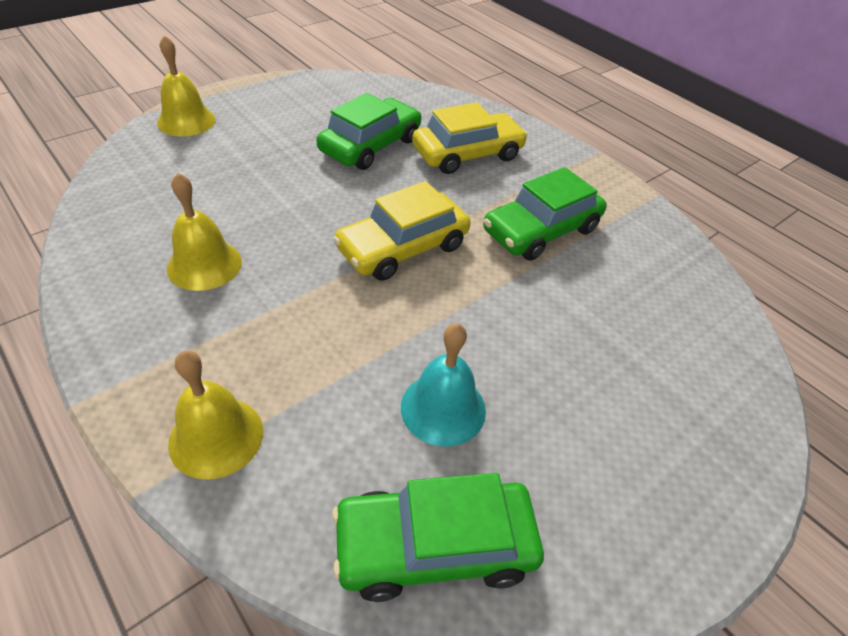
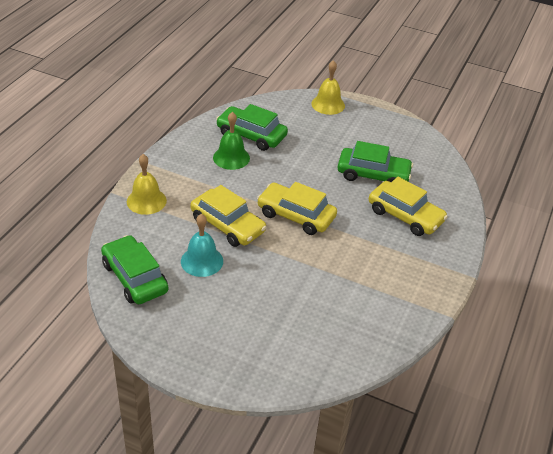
camera: 65 degrees right, 5 degrees down
(204, 264) = (231, 157): yellow bell -> green bell
(372, 336) = (227, 225): none -> yellow car
(541, 230) = (358, 266): green car -> green car (251, 135)

